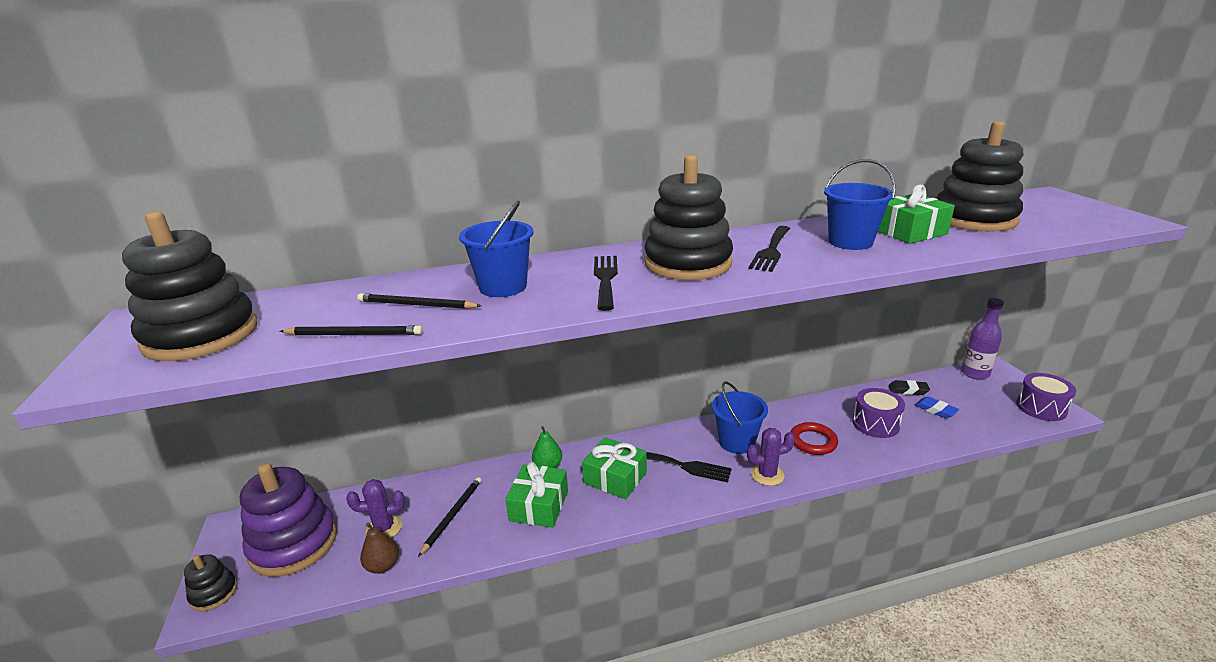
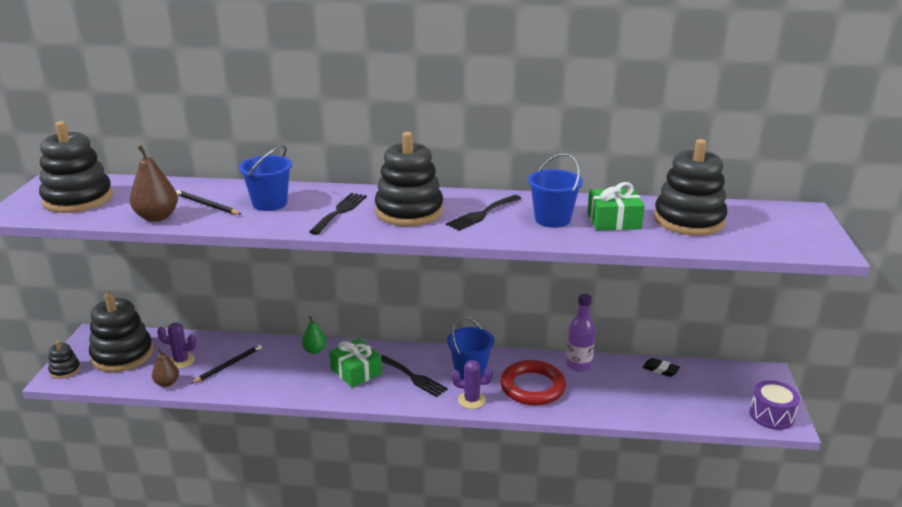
camera: 20 degrees right, 0 degrees up
(293, 544) = (122, 355): purple stacking toy -> black stacking toy
(354, 334) = (157, 217): black pencil -> brown pear
(539, 506) = (289, 375): green gift -> none
(813, 441) = (532, 387): red ring -> red ring, size x1.58
(875, 424) = (600, 388): purple drum -> none
(935, 410) = (667, 391): blue eraser -> none
(974, 373) = (743, 372): purple bottle -> purple bottle (578, 365)

